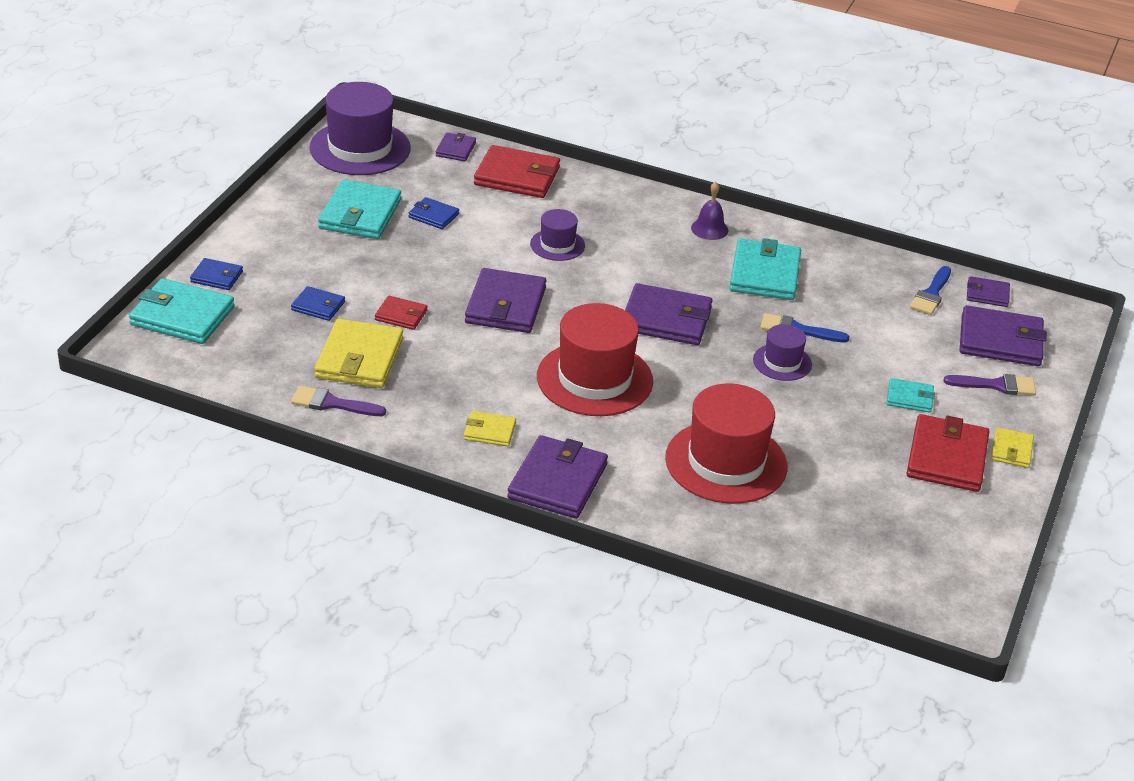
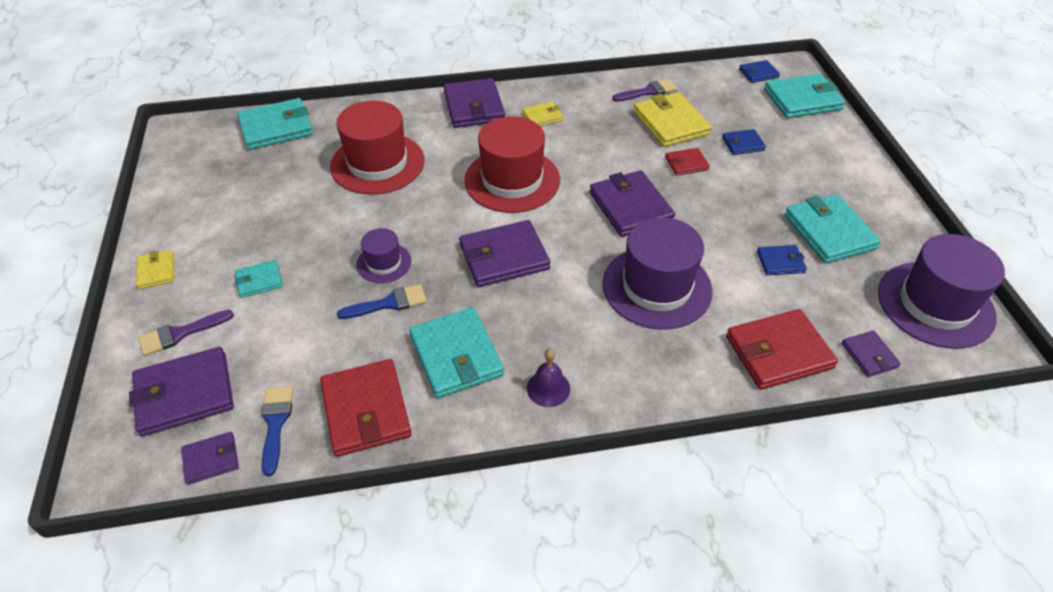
camera: 150 degrees right, 10 degrees up
(216, 277) = (828, 133): blue wallet -> blue wallet (758, 73)
(557, 245) = (656, 287): purple hat -> purple hat, size x1.94
(825, 567) = (276, 128): none -> turquoise wallet
(947, 458) = (211, 240): red wallet -> red wallet (366, 410)

